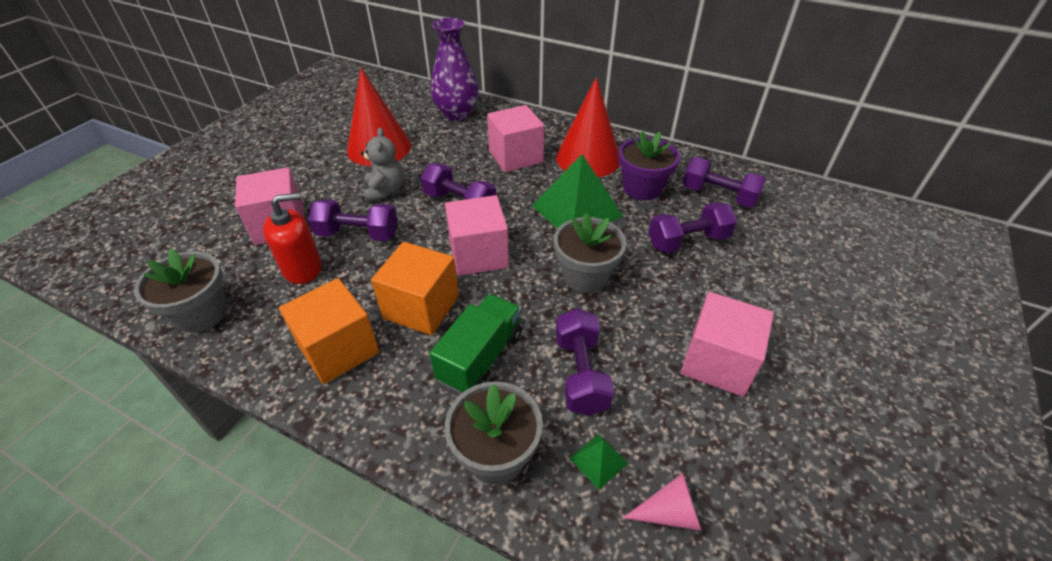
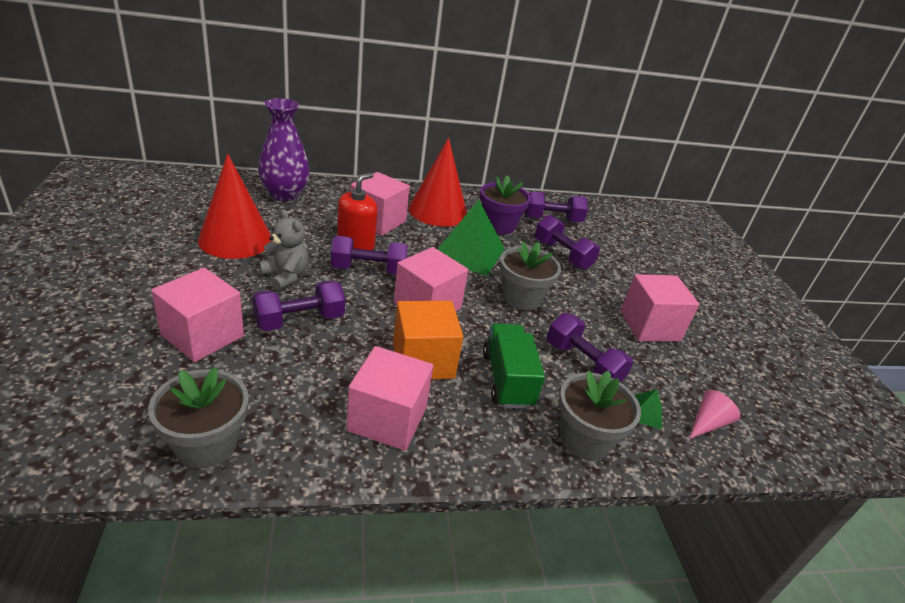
camera: 40 degrees left, 10 degrees down
(302, 268) = (275, 366): red soap dispenser -> red soap dispenser (356, 244)
(338, 349) = (387, 419): orange cube -> pink cube
(687, 241) = (562, 255): purple dumbbell -> purple dumbbell turned 75 degrees counterclockwise

